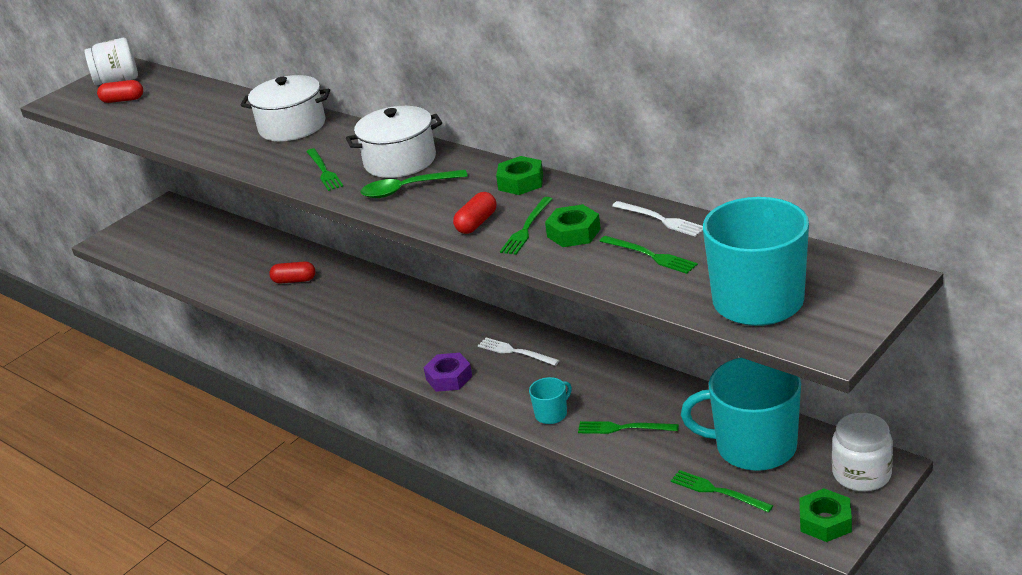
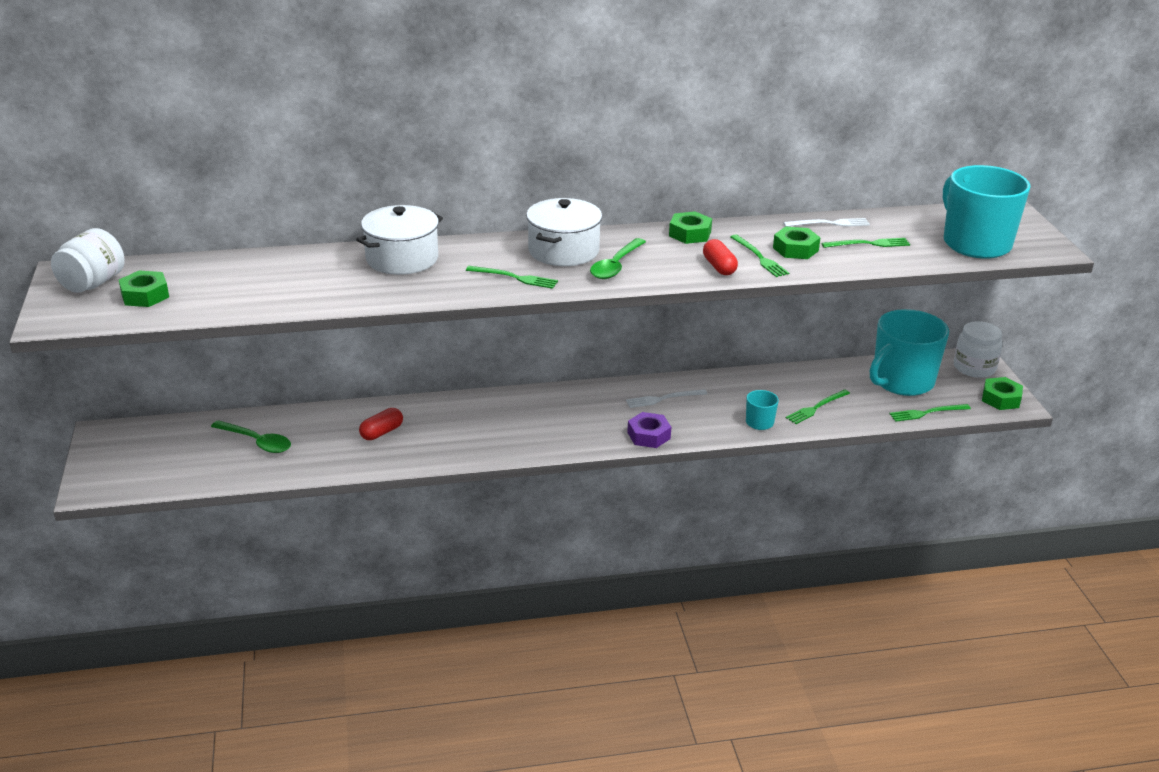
camera: 55 degrees left, 0 degrees up
(123, 100) = (145, 295): red capsule -> green nut
(222, 251) = (256, 442): none -> green spoon

